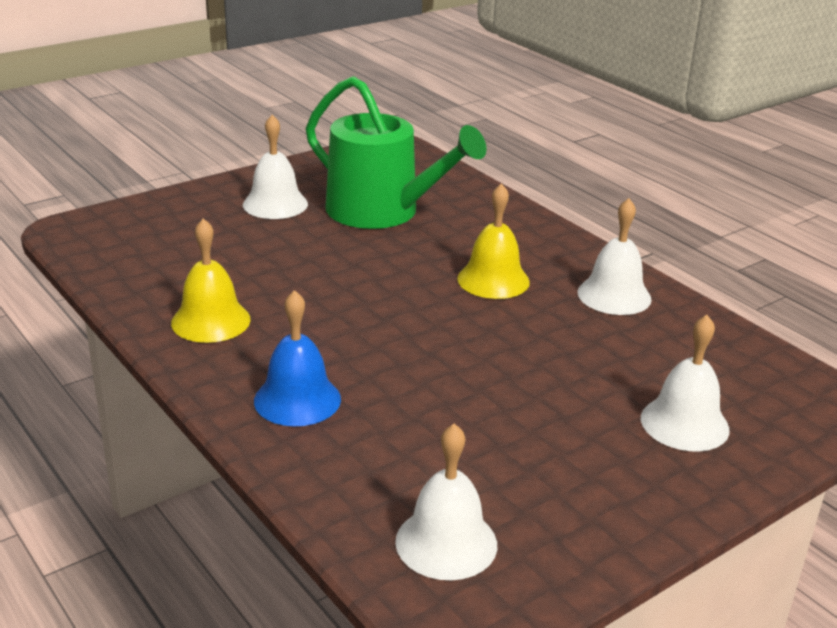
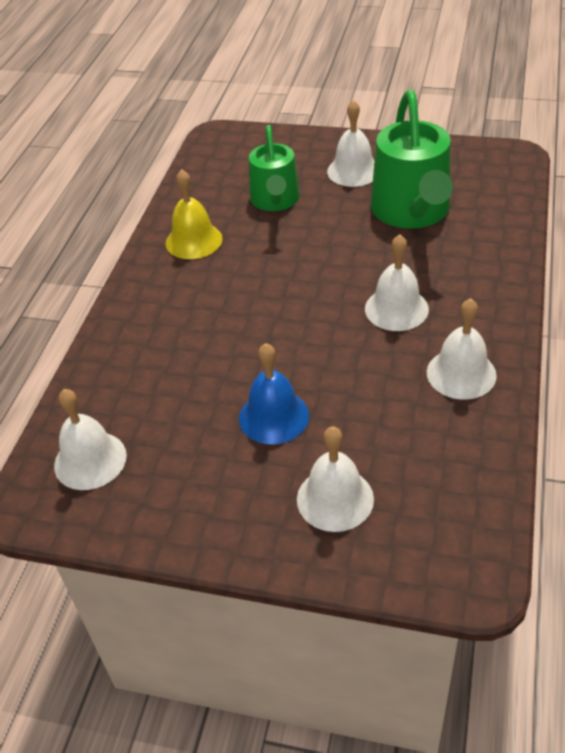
camera: 55 degrees right, 15 degrees up
(238, 254) = (275, 200): none -> green watering can
(297, 399) = (157, 321): blue bell -> blue bell (273, 416)
(493, 280) = (396, 309): yellow bell -> white bell

